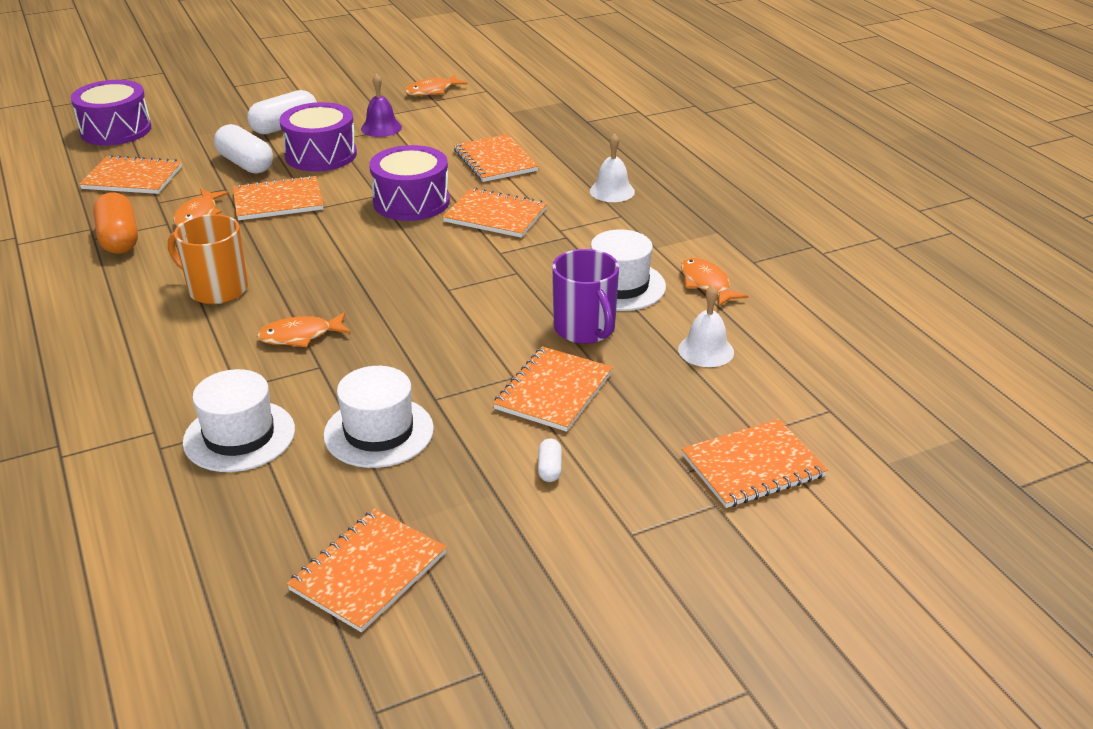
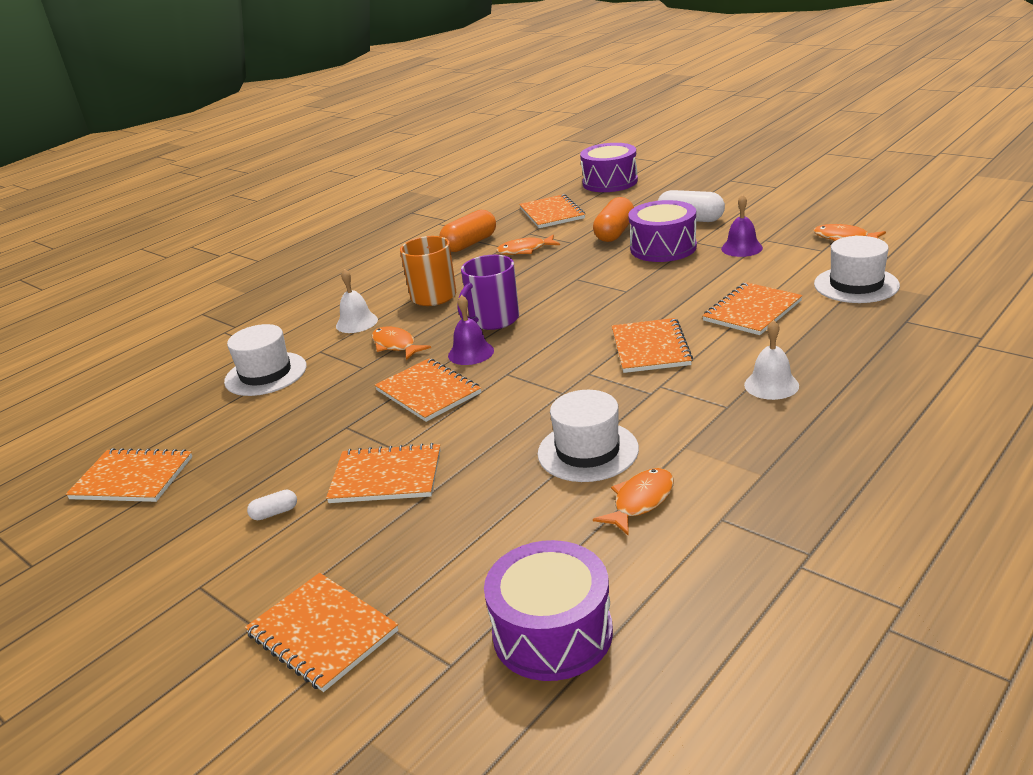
camera: 70 degrees right, 5 degrees down
(246, 164) = (614, 233): white capsule -> orange capsule
(278, 201) = (573, 264): orange notebook -> orange notebook (428, 392)
(379, 432) = (292, 421): white hat -> white hat (856, 285)
(381, 298) = (471, 353): none -> purple bell
(411, 202) = (631, 307): purple drum -> purple drum (552, 633)
(585, 329) = (495, 459): purple mug -> purple mug (493, 320)
(706, 350) = (509, 540): white bell -> white bell (356, 322)

